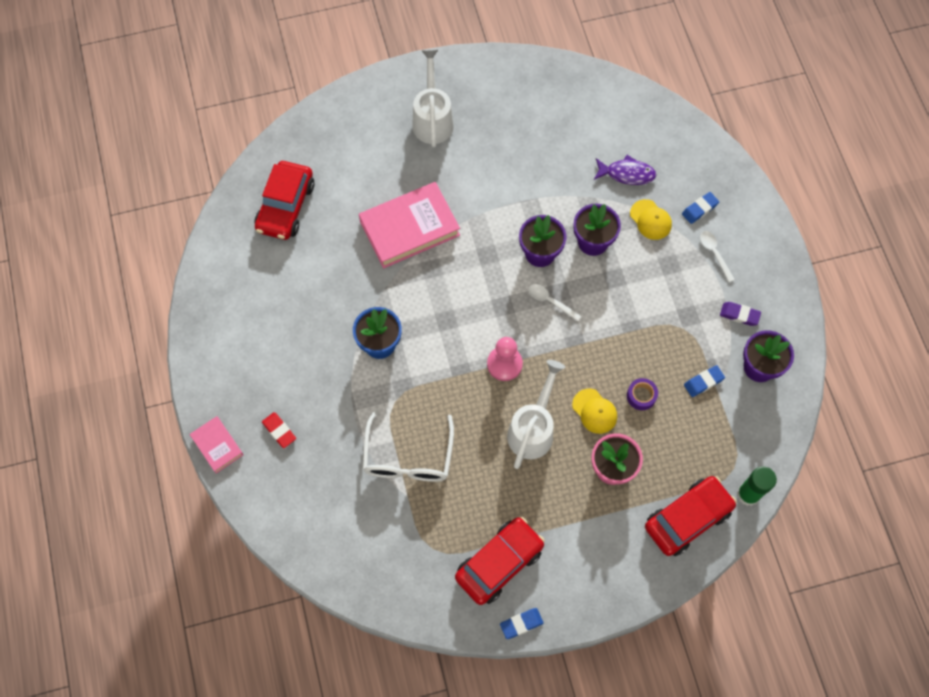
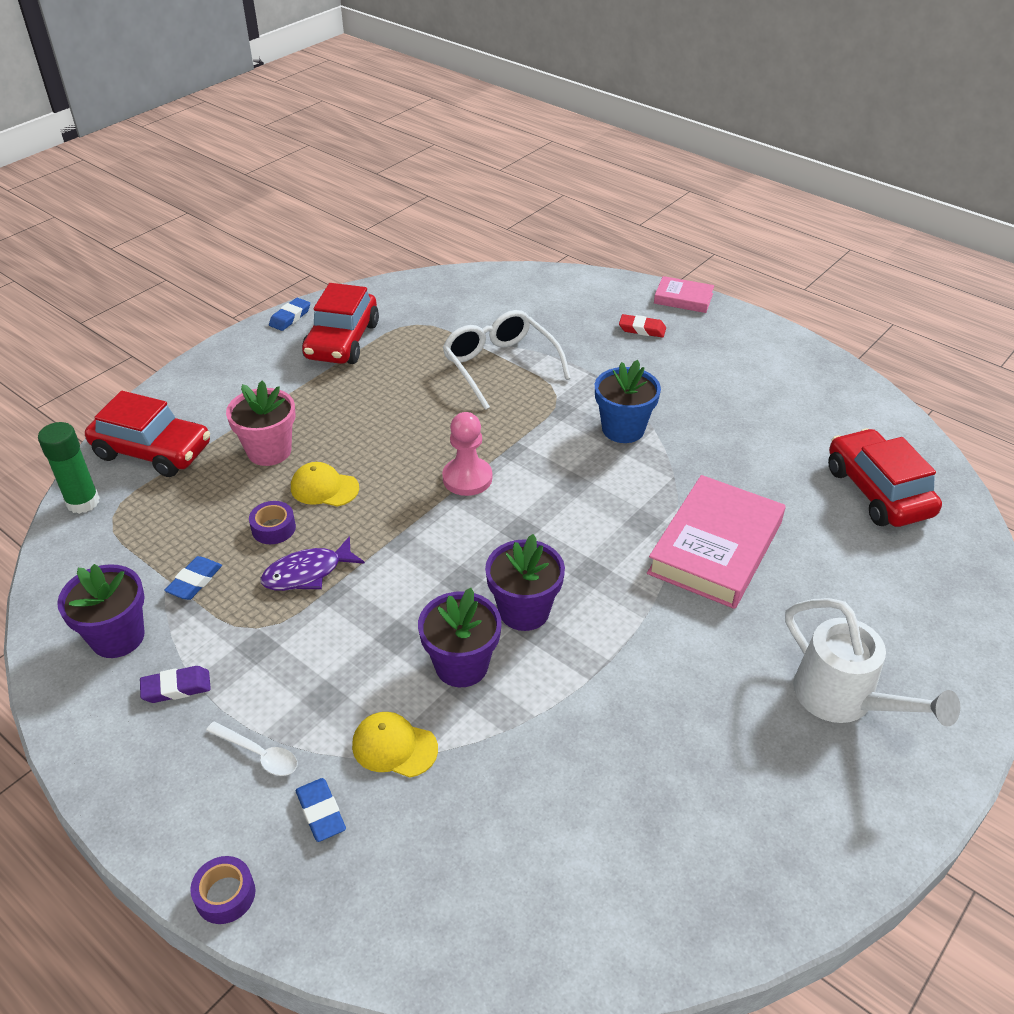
camera: 145 degrees right, 25 degrees down
(533, 429) = (386, 441): white watering can -> none
(550, 301) = (464, 565): white spoon -> none
(627, 174) = (482, 798): purple fish -> purple fish (307, 573)
(687, 518) = (153, 451): red car -> red car turned 90 degrees counterclockwise
(699, 209) = (321, 812): blue eraser -> blue eraser turned 45 degrees counterclockwise
(756, 198) = (225, 895): none -> purple tape

